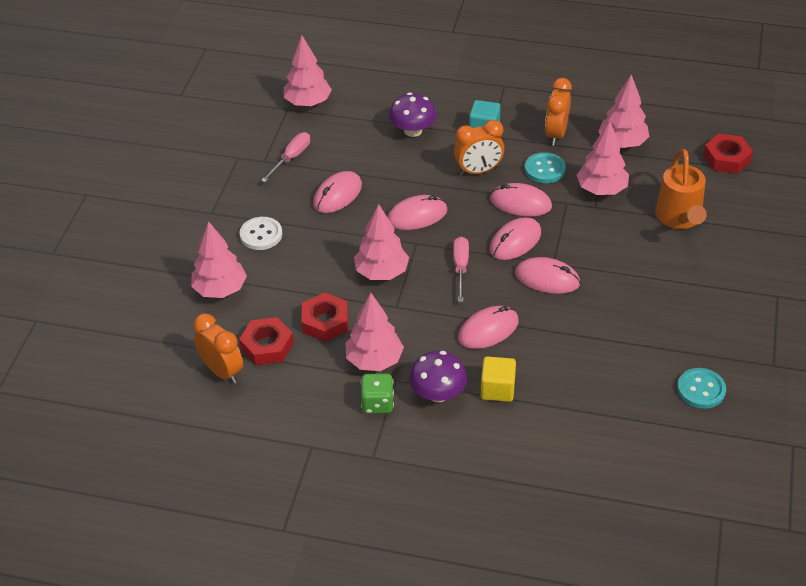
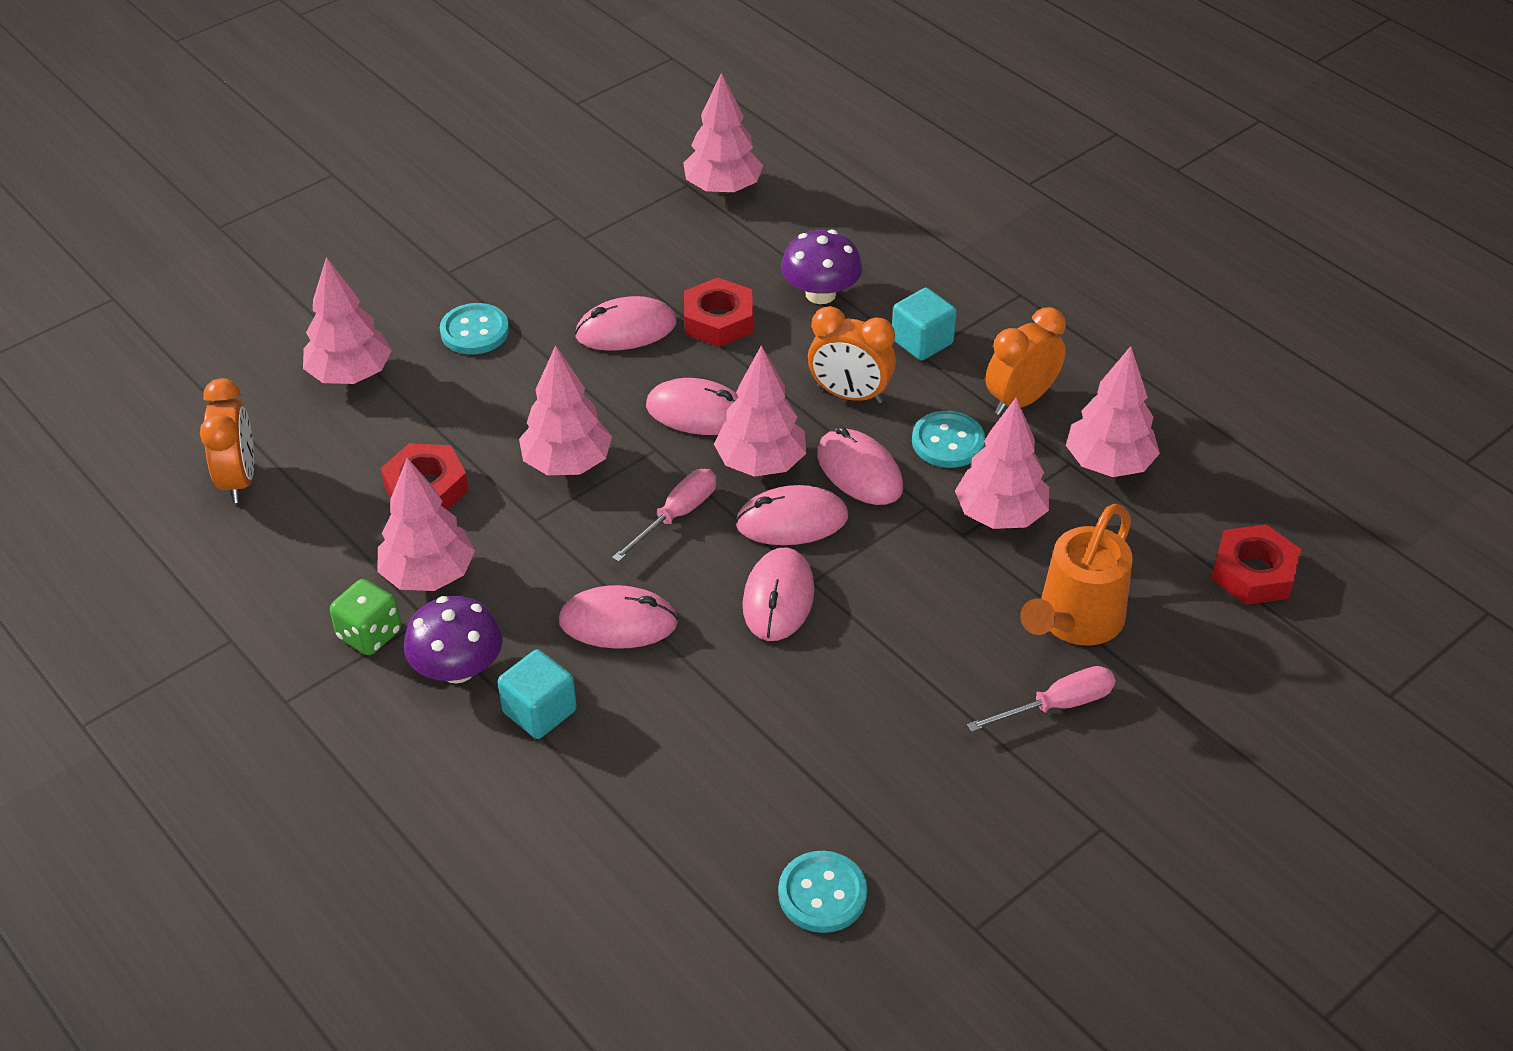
camera: 35 degrees right, 0 degrees up
(261, 235) = (474, 331): white button -> turquoise button
(267, 346) = (324, 478): red nut -> red nut (718, 320)
(291, 158) = (621, 251): pink screwdriver -> pink screwdriver (1057, 705)
(472, 223) = (760, 463): none -> pink tree
(497, 389) = (539, 711): yellow cube -> turquoise cube
(547, 278) = (778, 598): pink mouse -> pink mouse turned 45 degrees clockwise

